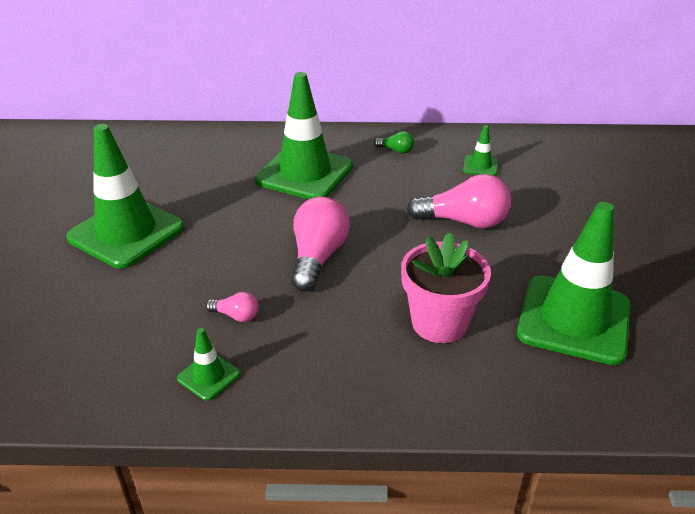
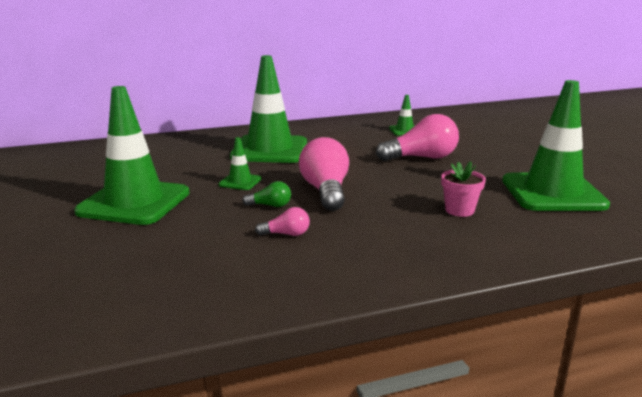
camera: 20 degrees left, 15 degrees down
(208, 376) = (296, 274): green traffic cone -> green traffic cone (240, 182)
(396, 150) = (332, 130): green light bulb -> green light bulb (270, 205)
(439, 323) = (459, 210): pink flower pot -> pink flower pot, size x0.58

